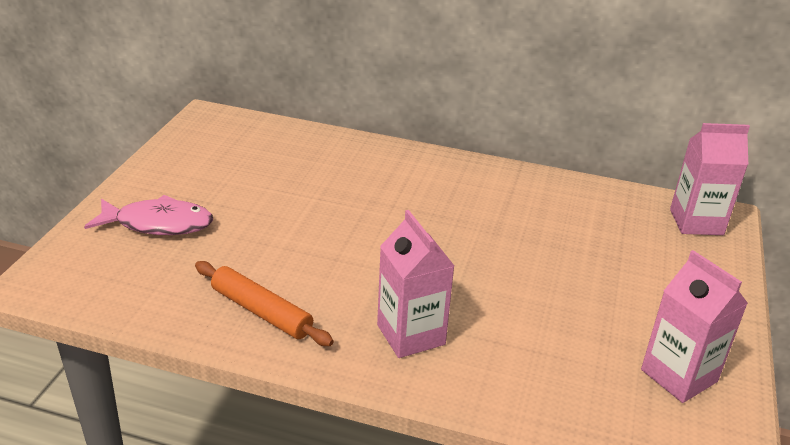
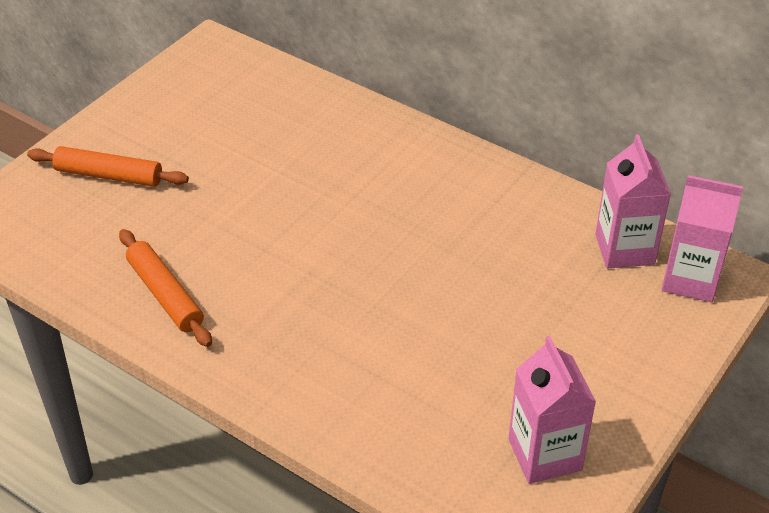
camera: 20 degrees right, 10 degrees up
(158, 224) = (109, 175): pink fish -> orange rolling pin
(411, 335) = (296, 350): pink carton -> pink carton (624, 249)

